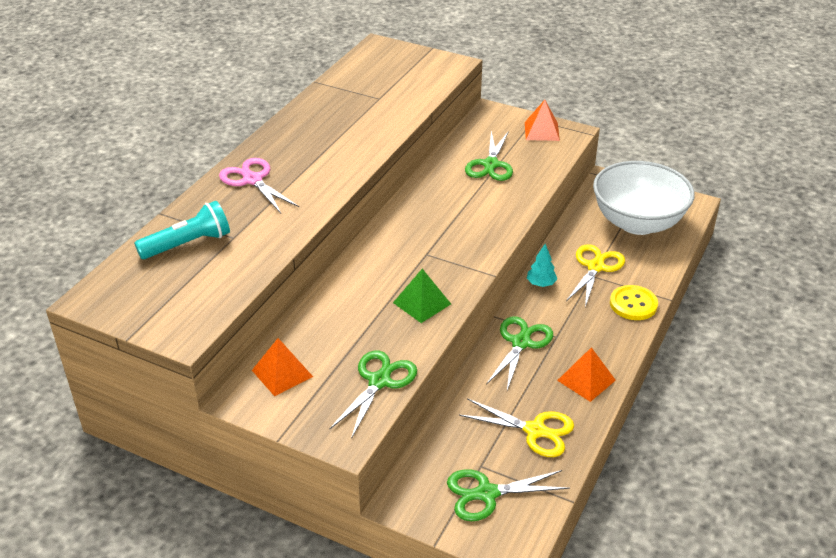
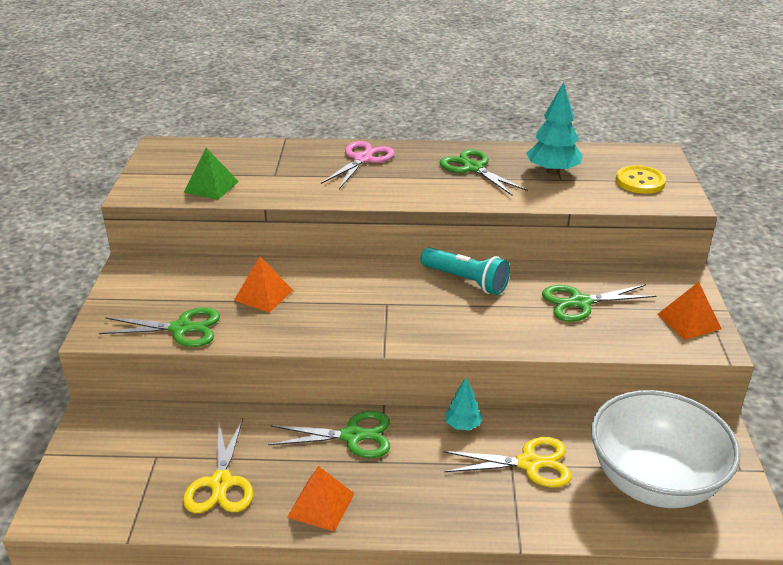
camera: 65 degrees right, 5 degrees down
(188, 244) = (252, 160): turquoise flashlight -> turquoise flashlight (466, 281)
(282, 373) = (169, 275): orange pyramid -> orange pyramid (263, 295)
(364, 97) = (552, 171): none -> turquoise tree
(422, 303) = (307, 322): green pyramid -> green pyramid (211, 186)
(487, 494) = (119, 471): green scissors -> green scissors (473, 168)
(633, 304) = (484, 515): yellow button -> yellow button (640, 181)

